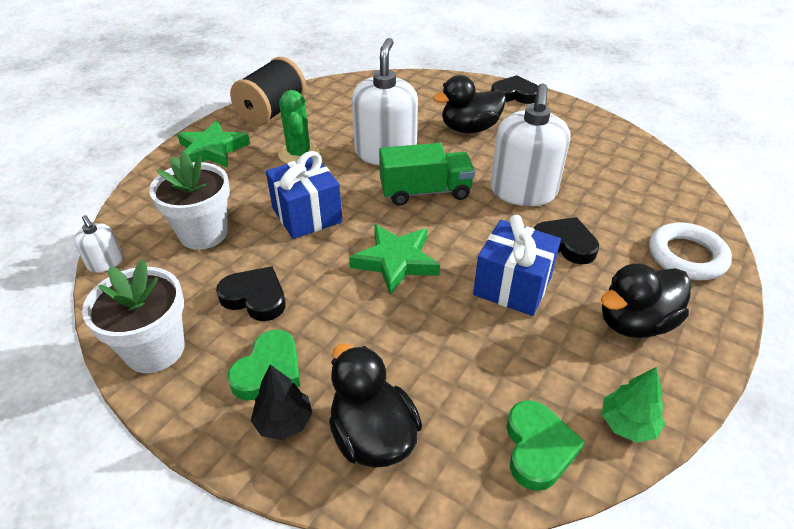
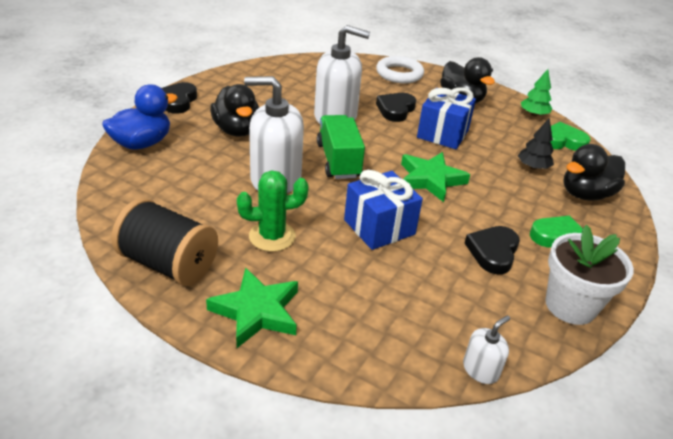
camera: 95 degrees left, 5 degrees down
(203, 233) = (418, 296): white flower pot -> none
(284, 421) = (596, 230): black tree -> black tree (533, 167)
(432, 86) = (142, 143): none -> blue duck

